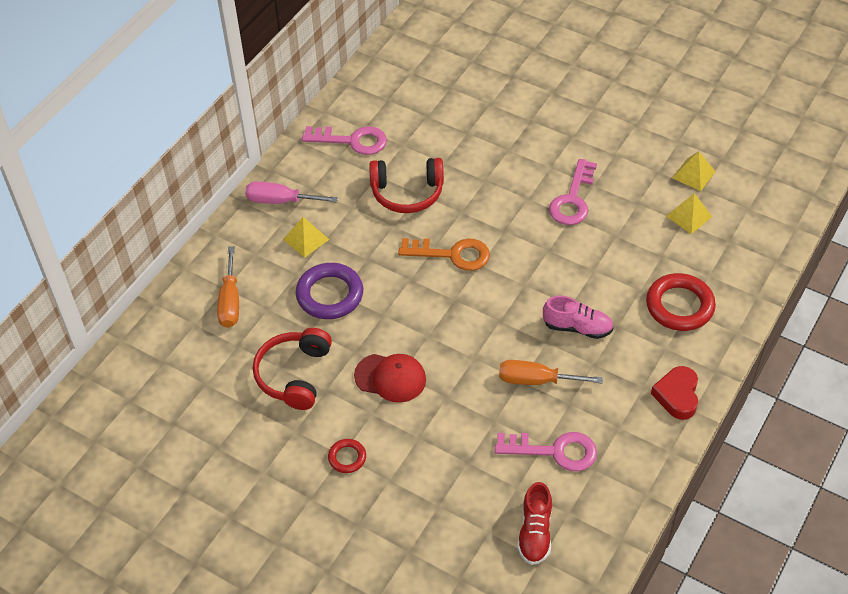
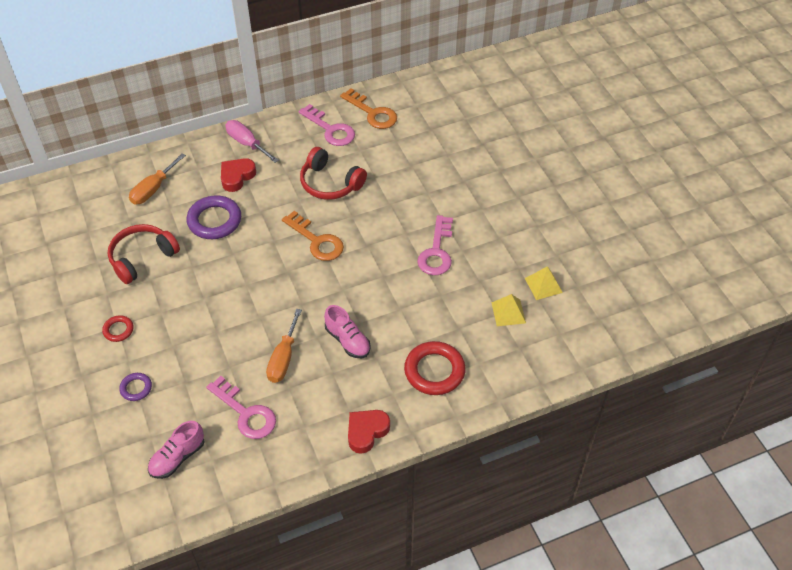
camera: 35 degrees right, 0 degrees up
(306, 239) = (237, 177): yellow pyramid -> red heart
(377, 102) = (372, 113): none -> orange key
(390, 378) = (195, 297): red cap -> none
(426, 499) = (136, 388): none -> purple ring
(535, 532) = (177, 457): red shoe -> pink shoe
(536, 380) = (283, 358): orange screwdriver -> orange screwdriver turned 120 degrees counterclockwise
(573, 199) = (437, 251): pink key -> pink key turned 45 degrees counterclockwise

